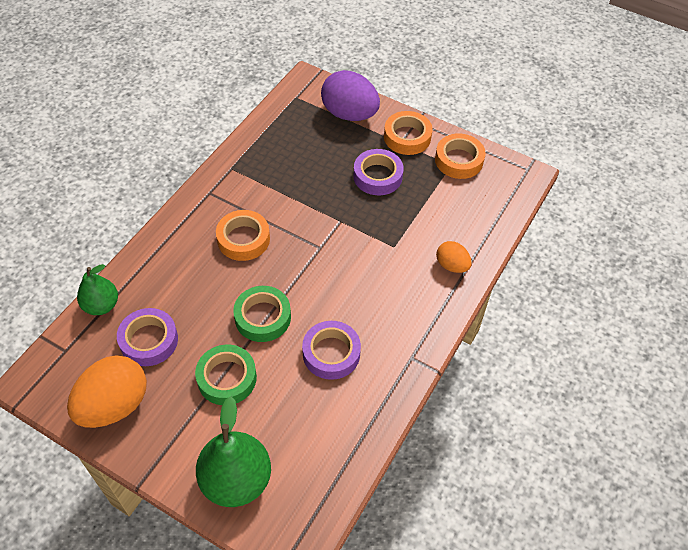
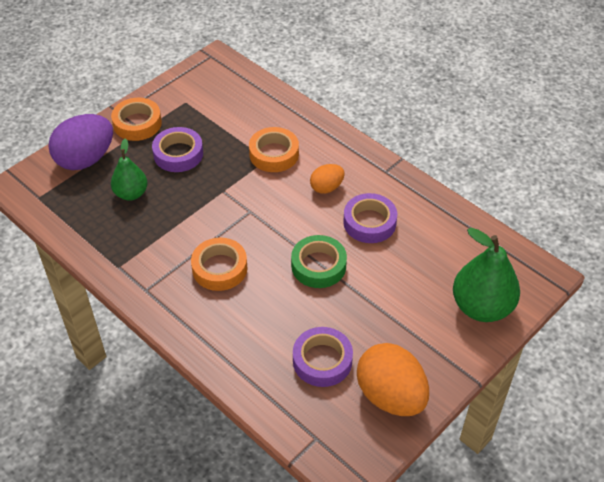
camera: 75 degrees left, 5 degrees down
(101, 305) = (267, 401): green pear -> green pear (131, 193)
(227, 378) = (379, 301): green tape -> none
(451, 265) = (299, 126): orange egg -> orange egg (326, 187)
(459, 160) = (182, 95): orange tape -> orange tape (274, 154)

